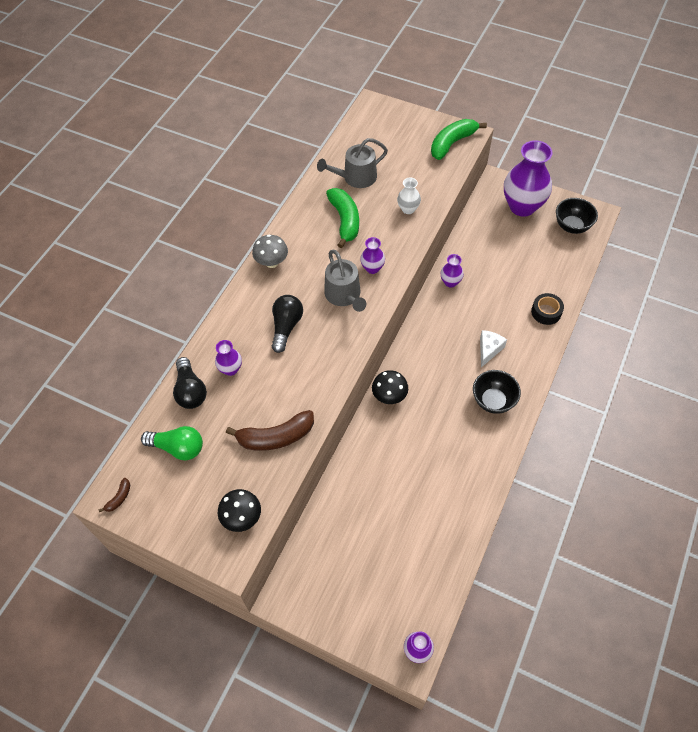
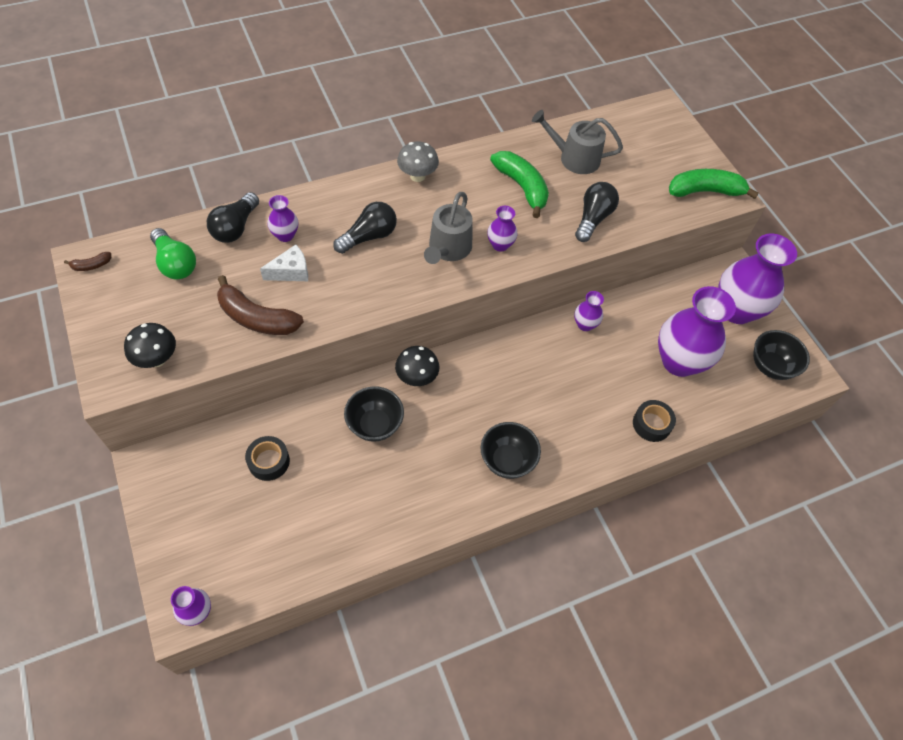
camera: 35 degrees right, 0 degrees up
(344, 220) = (521, 187): green banana -> green banana turned 60 degrees counterclockwise
(358, 525) = (269, 461): none -> black tape
(396, 446) = (375, 425): none -> black bowl
(408, 209) = (593, 219): white vase -> black light bulb
(489, 350) = (554, 412): white cheese -> white cheese (291, 272)
(523, 262) = (679, 361): none -> purple vase

